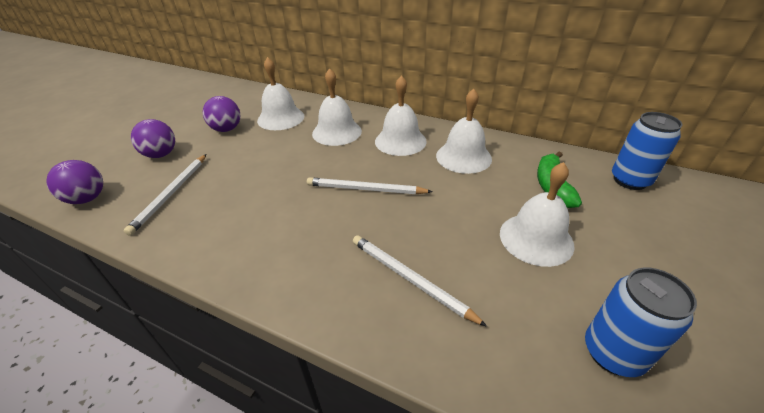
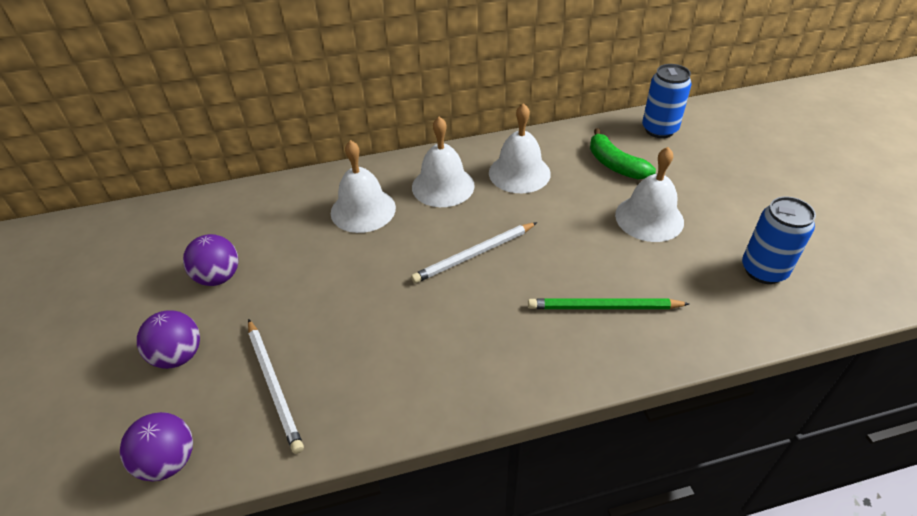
camera: 40 degrees left, 5 degrees up
(281, 118) = (270, 227): white bell -> none
(410, 279) = (604, 307): white pencil -> green pencil

